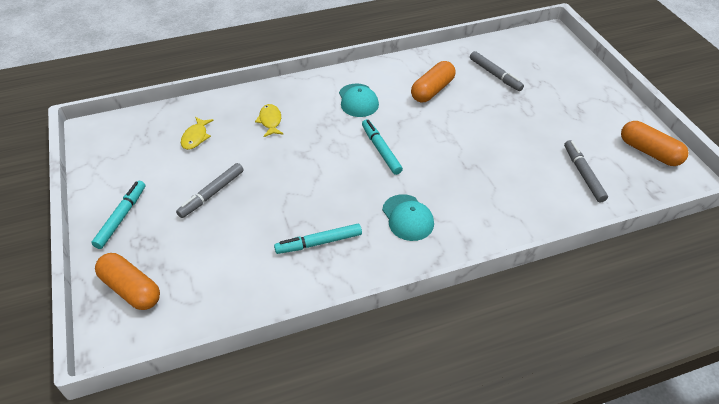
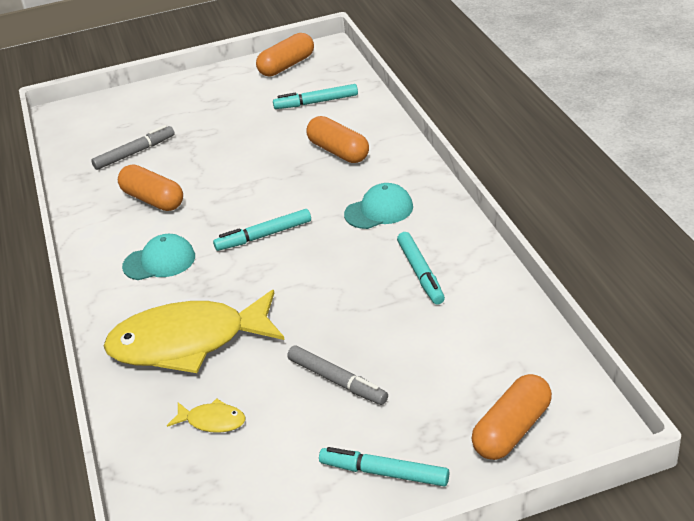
camera: 85 degrees left, 10 degrees down
(270, 121) = (188, 343): yellow fish -> yellow fish, size x2.47
(499, 191) = (338, 151): none -> orange capsule
(583, 174) = (316, 102): grey marker -> turquoise marker

